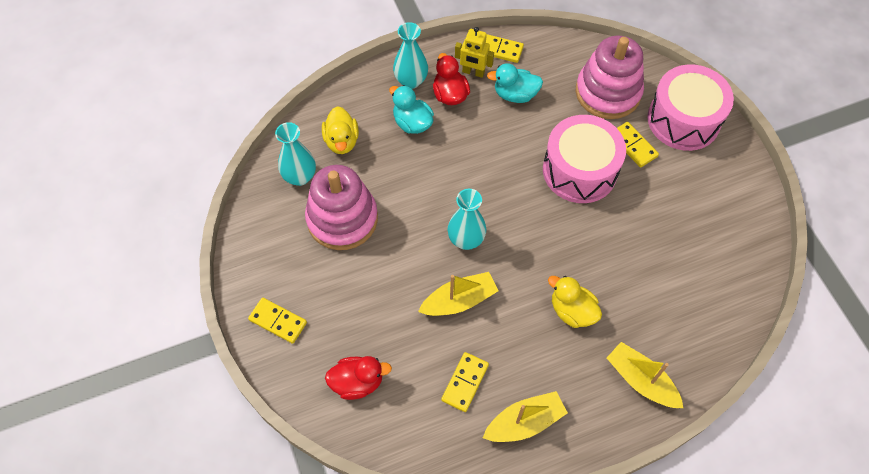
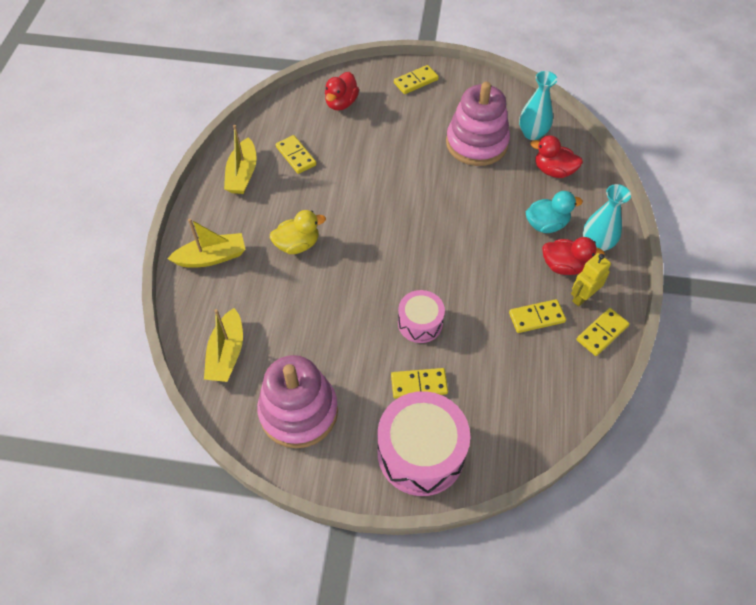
camera: 120 degrees right, 5 degrees down
(342, 141) = (553, 171): yellow duck -> red duck
(459, 301) = (359, 180): yellow boat -> yellow boat (227, 353)
(466, 239) = (407, 208): turquoise vase -> none
(515, 94) = (536, 317): turquoise duck -> yellow domino
(579, 170) = (420, 323): pink drum -> pink drum, size x0.57
(608, 92) = (495, 401): pink stacking toy -> pink stacking toy (298, 411)

